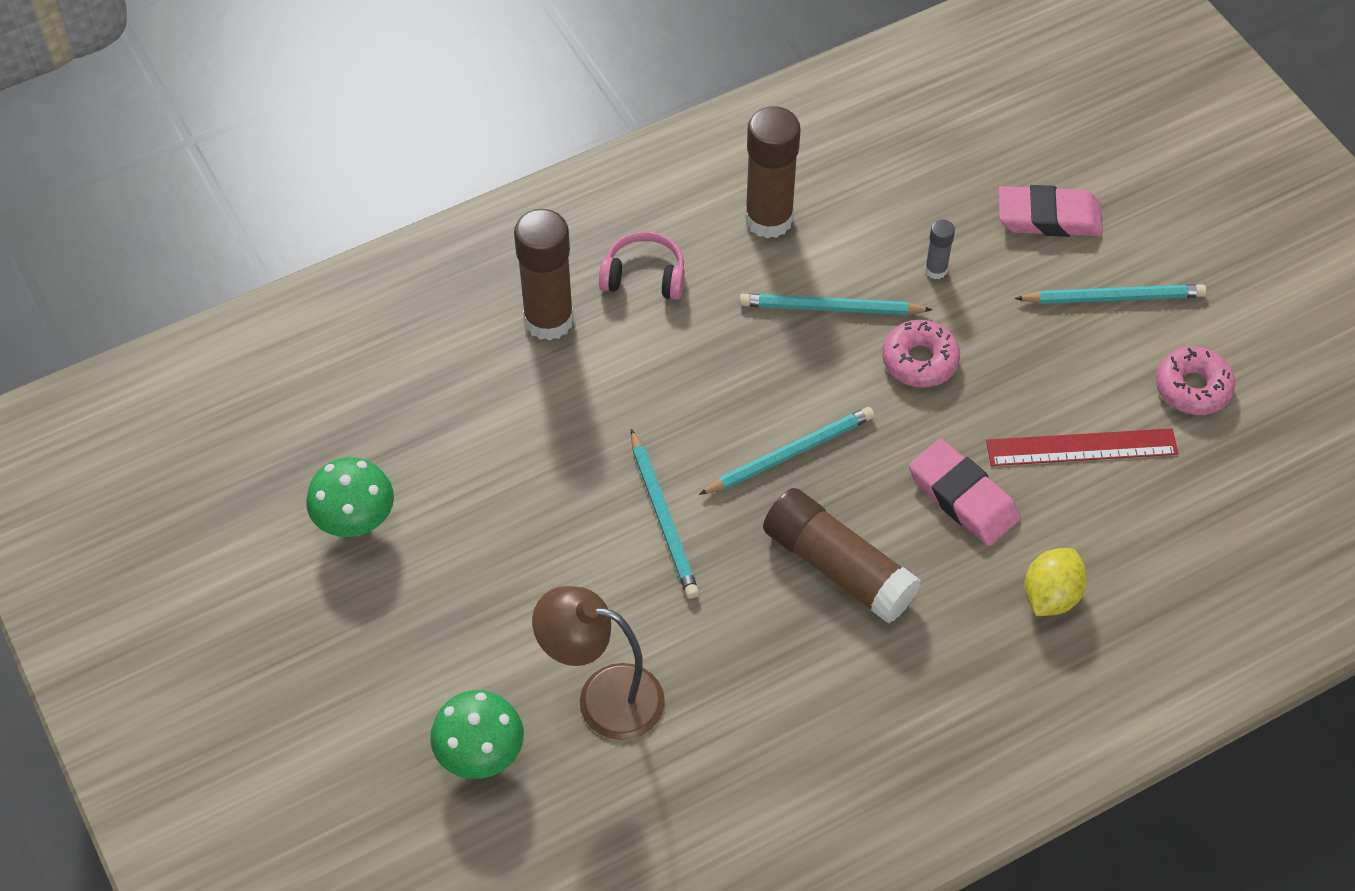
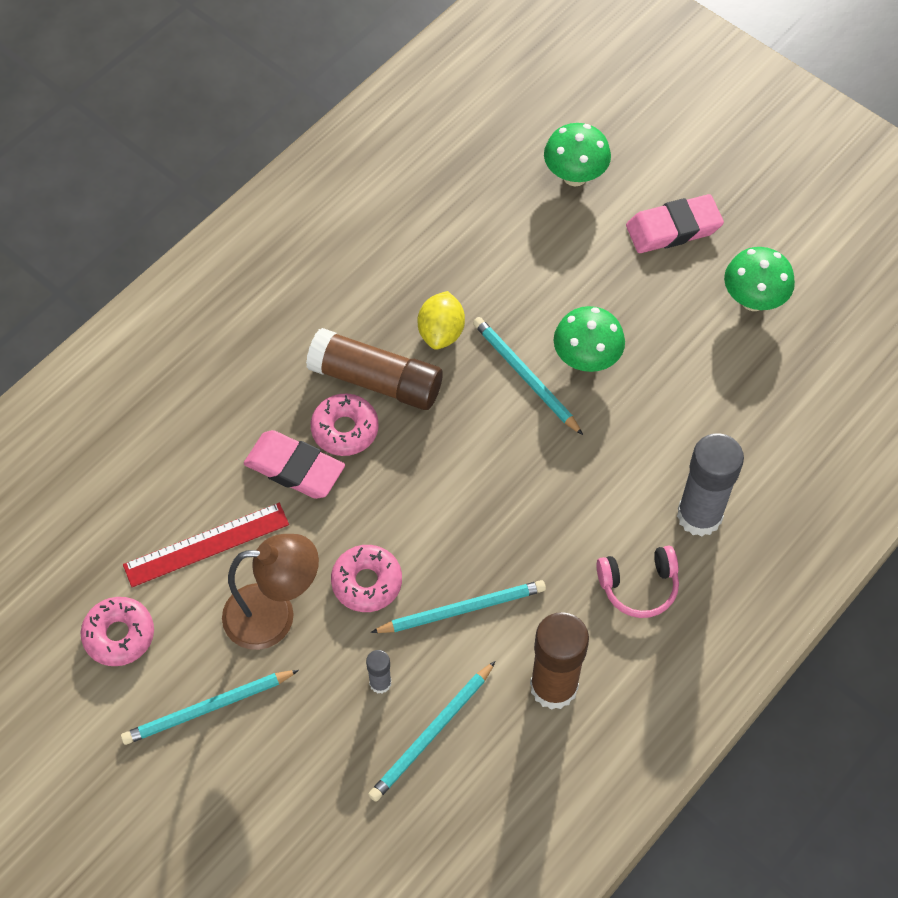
camera: 160 degrees right, 5 degrees up
(548, 320) = (699, 515): brown glue stick -> grey glue stick
(584, 515) = (586, 359): none -> green mushroom
(603, 697) = (510, 237): brown lamp -> brown lamp (274, 615)
(789, 454) = (447, 460): turquoise pencil -> turquoise pencil (432, 733)
(893, 522) = (345, 429): none -> pink donut
(1048, 217) = (289, 782): pink eraser -> pink eraser (673, 229)
(1051, 596) = (205, 409): yellow lemon -> yellow lemon (441, 332)

